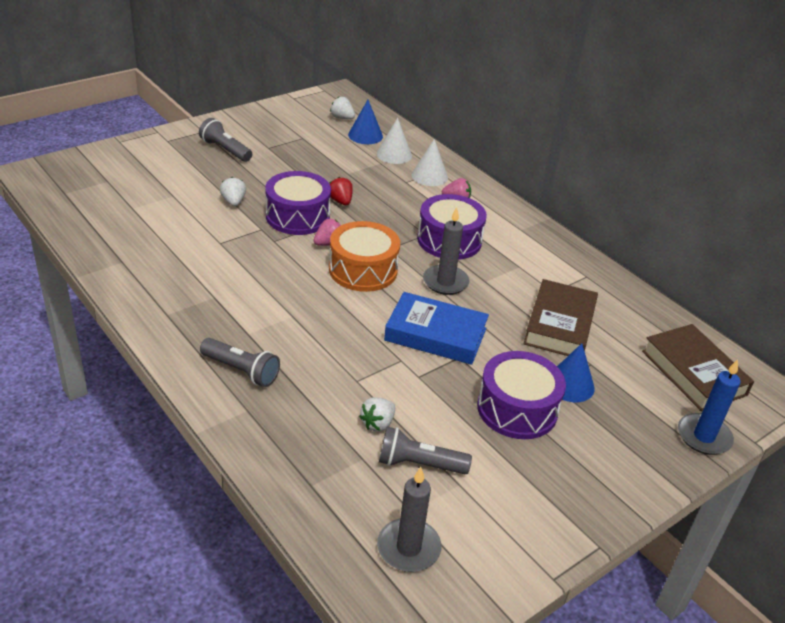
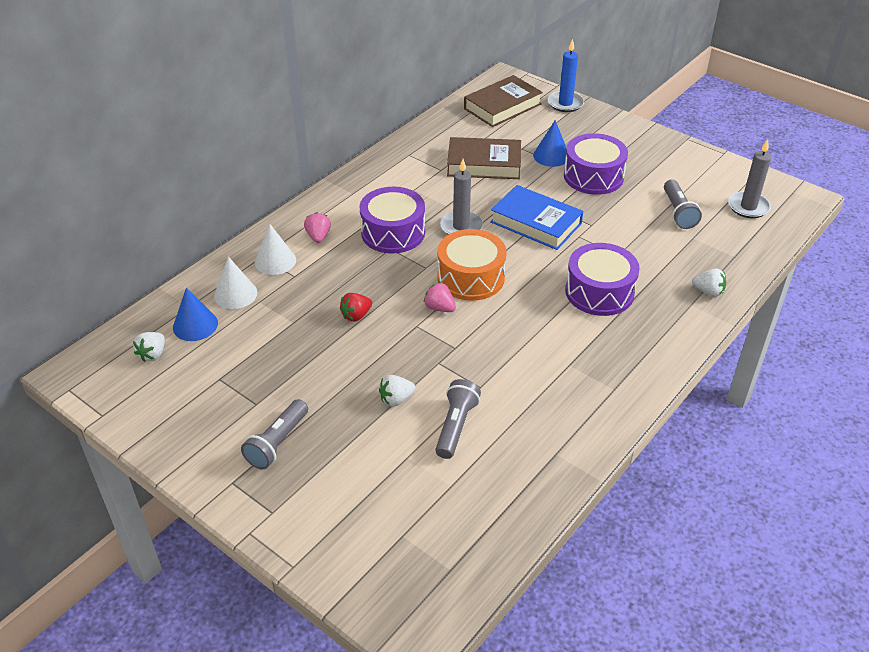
camera: 100 degrees left, 5 degrees up
(241, 371) = (652, 319): grey flashlight -> grey flashlight (456, 426)
(297, 216) = (401, 341): purple drum -> purple drum (599, 292)
(377, 424) = (655, 236): white strawberry -> white strawberry (708, 292)
(435, 334) = (535, 223): blue book -> blue book turned 60 degrees counterclockwise

